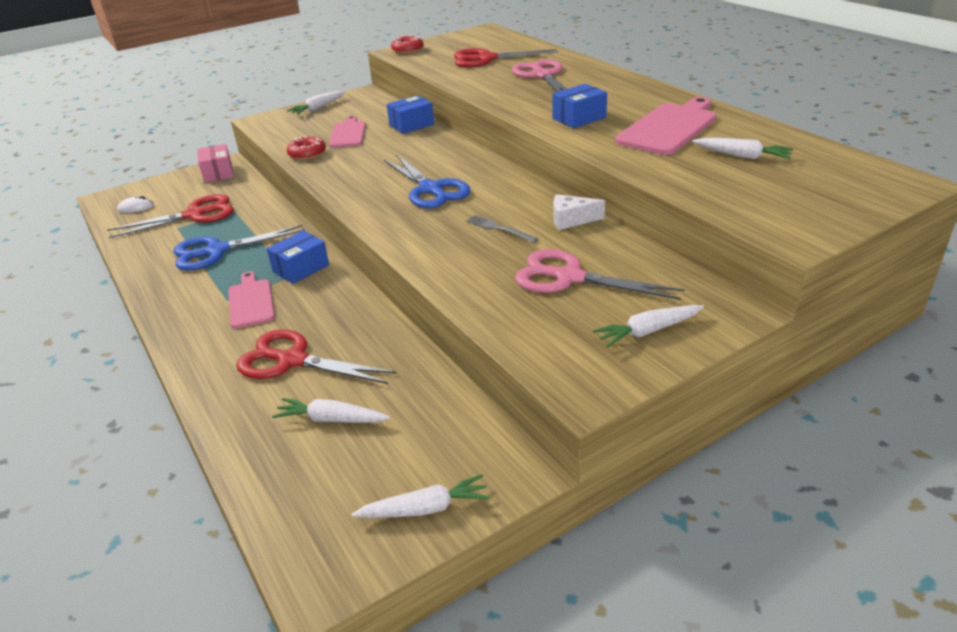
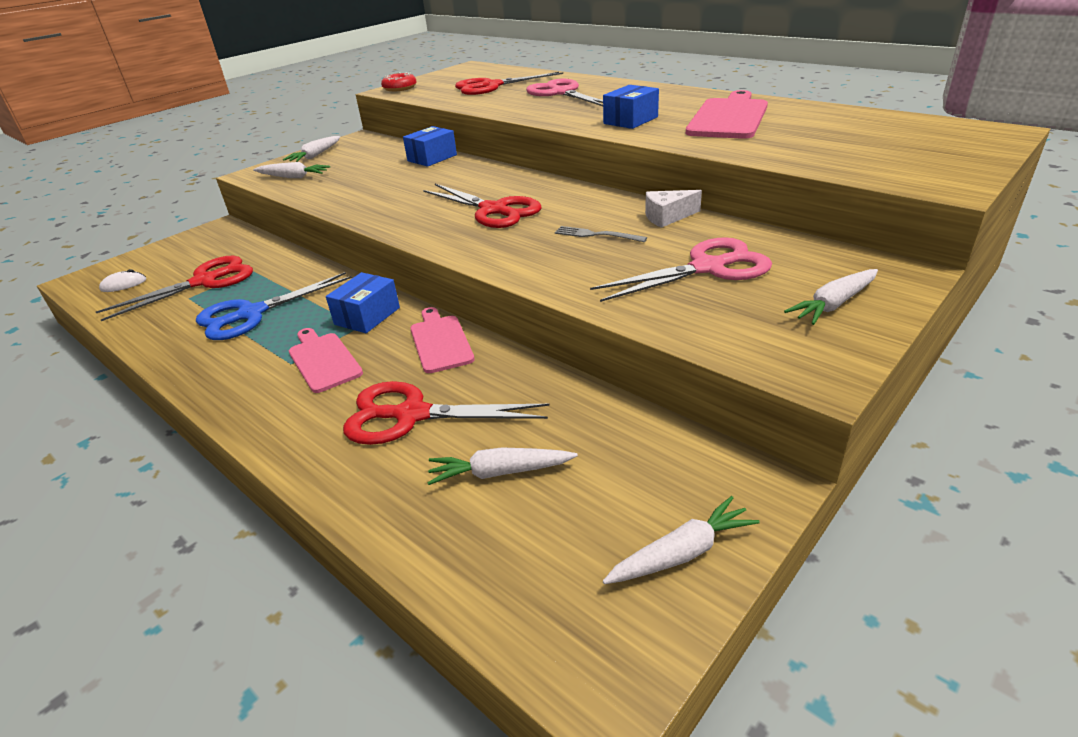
camera: 15 degrees left, 0 degrees up
(218, 173) = (214, 237): pink box -> none
(307, 154) = (328, 197): red donut -> none
(348, 133) = (365, 173): pink cutting board -> pink cutting board (440, 341)
(430, 189) = (493, 210): blue scissors -> red scissors
(569, 277) = (708, 268): pink scissors -> pink scissors turned 150 degrees clockwise
(742, 156) = (822, 130): white carrot -> white carrot (293, 177)

